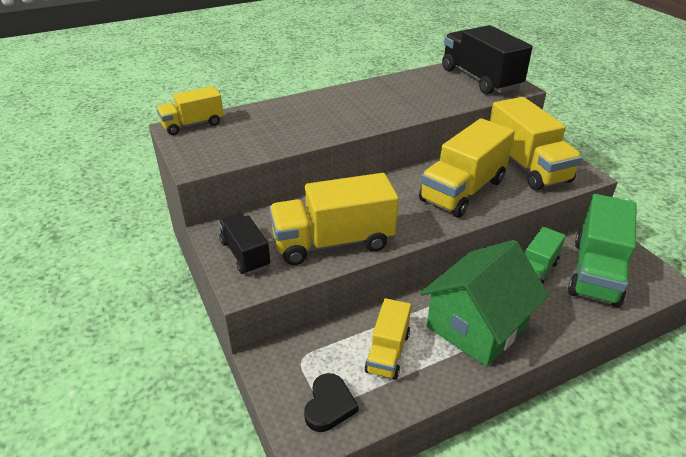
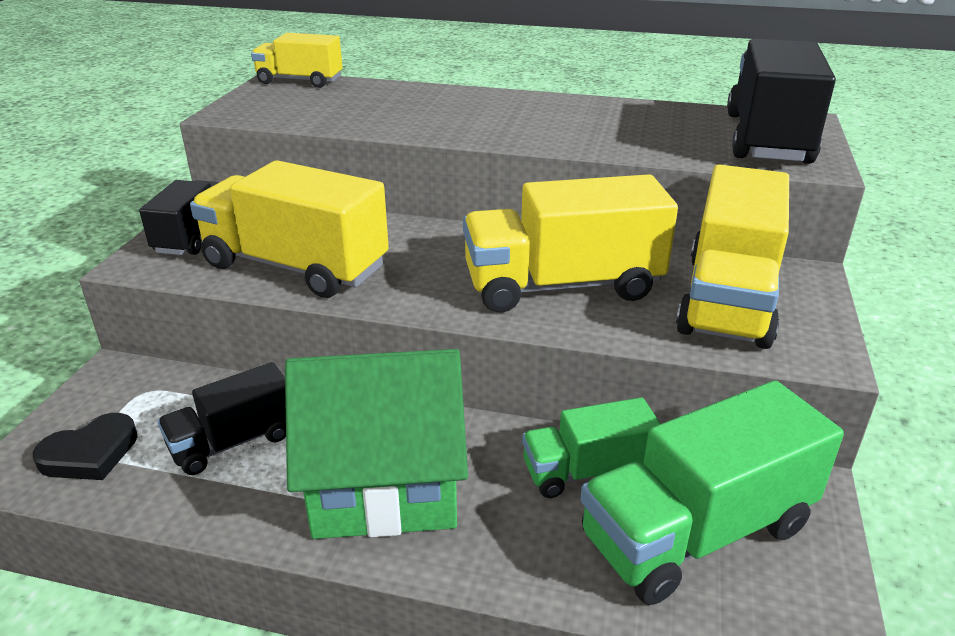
camera: 40 degrees right, 5 degrees down
(388, 352) = (234, 442): yellow truck -> black truck

